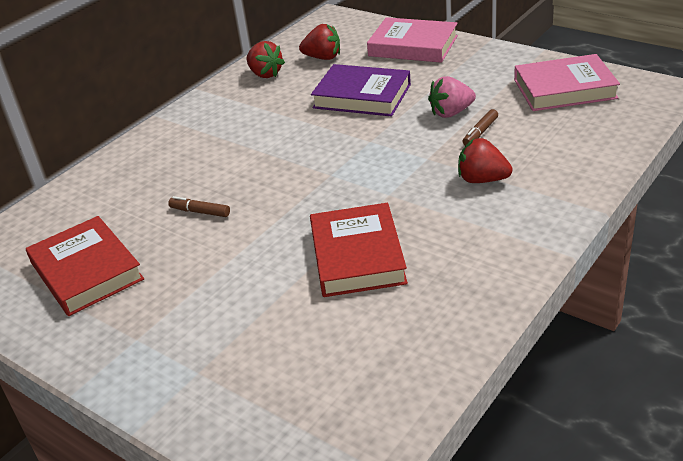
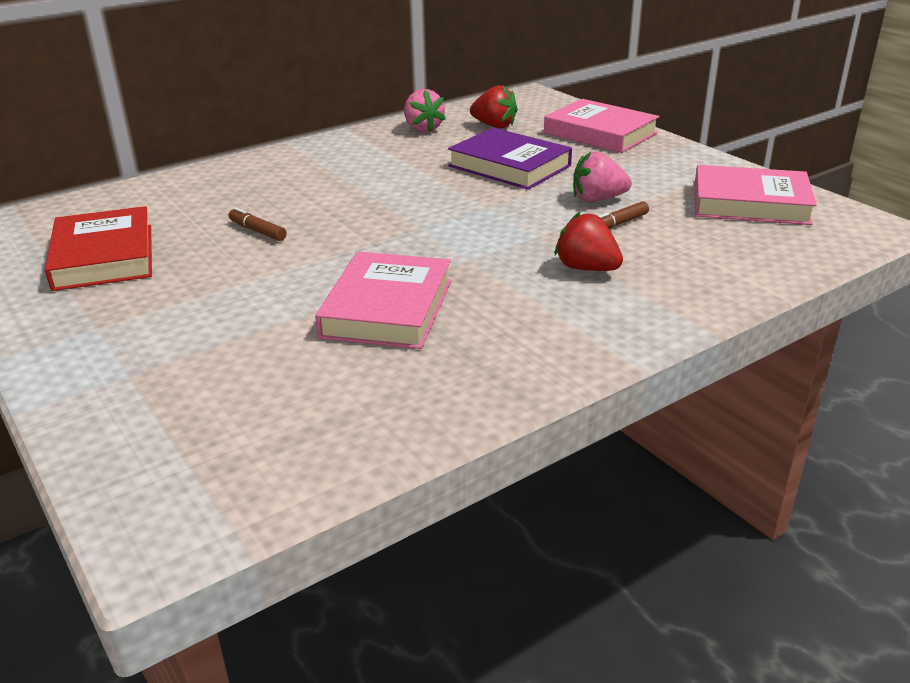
camera: 15 degrees right, 5 degrees down
(265, 74) = (423, 129): red strawberry -> pink strawberry
(357, 256) = (387, 308): red book -> pink book

